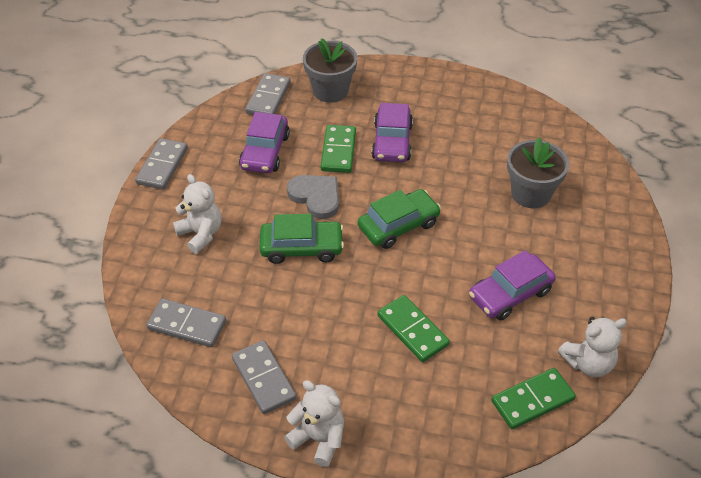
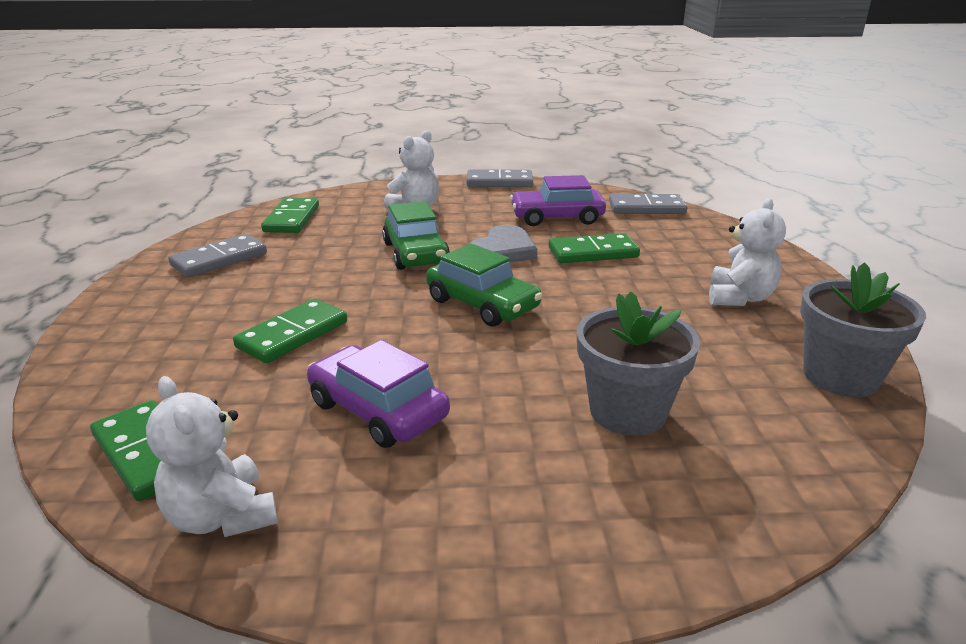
camera: 75 degrees right, 20 degrees down
(187, 325) = (291, 219): grey domino -> green domino
(318, 439) = (128, 297): white teddy bear -> white teddy bear (739, 298)
(330, 91) = (698, 235): grey flower pot -> grey flower pot (840, 376)
(392, 142) = (642, 282): purple car -> none

